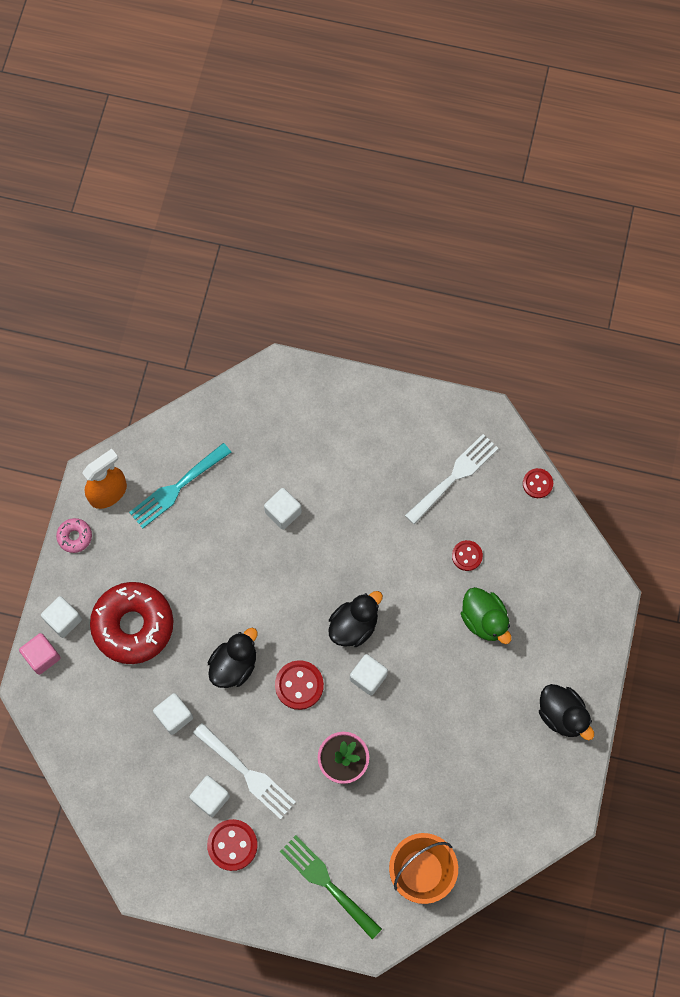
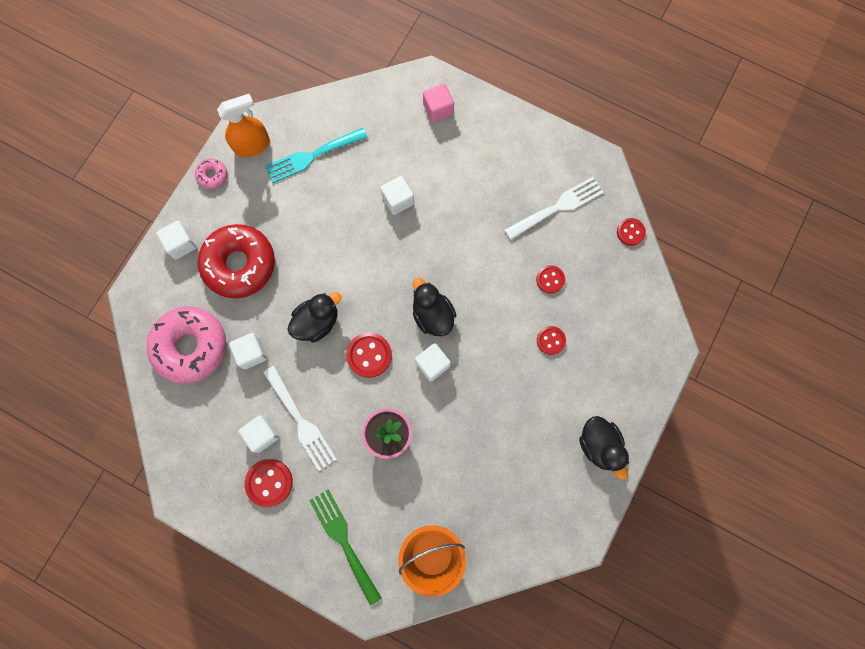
camera: 15 degrees right, 5 degrees up
(42, 656) = (153, 271): pink cube -> pink cube (438, 109)
(107, 726) = (191, 346): none -> pink donut
(354, 625) = (432, 315): black duck -> black duck turned 90 degrees counterclockwise
(484, 620) = (551, 340): green duck -> red button

